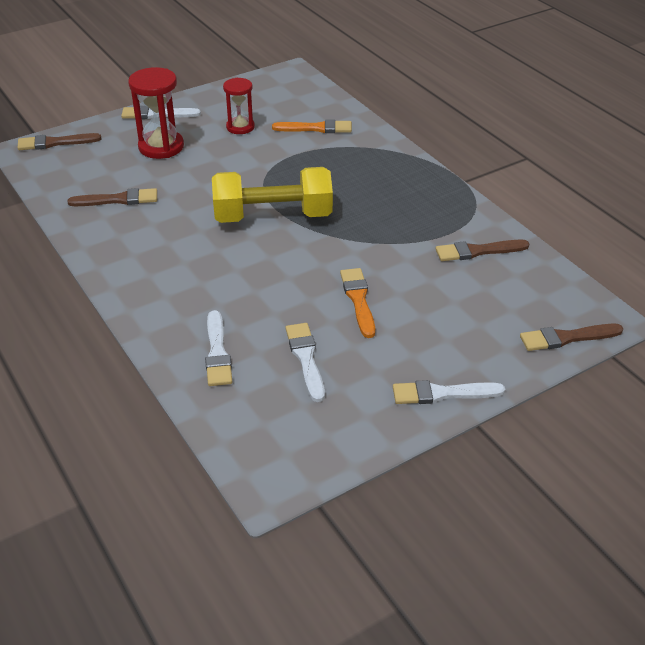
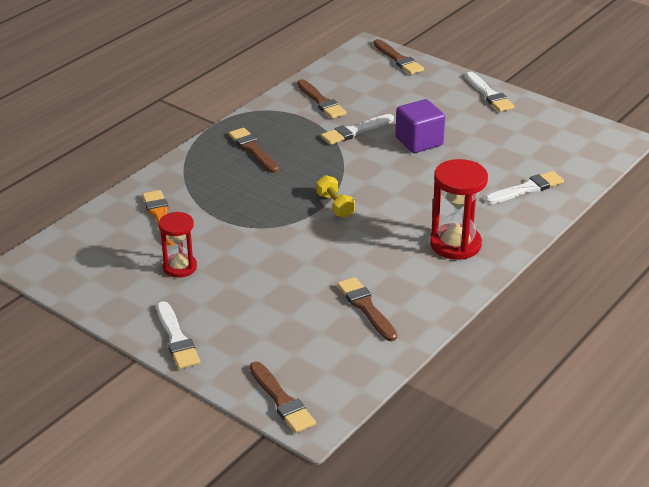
camera: 110 degrees left, 5 degrees down
(161, 147) = (249, 311): red hourglass -> red hourglass (455, 244)
(273, 216) = (335, 206): yellow dumbbell -> yellow dumbbell, size x0.44
(305, 358) = (500, 150): white brush -> white brush (355, 131)
(358, 300) = (419, 141): orange brush -> purple cube
(398, 190) = (253, 150): none -> brown brush

